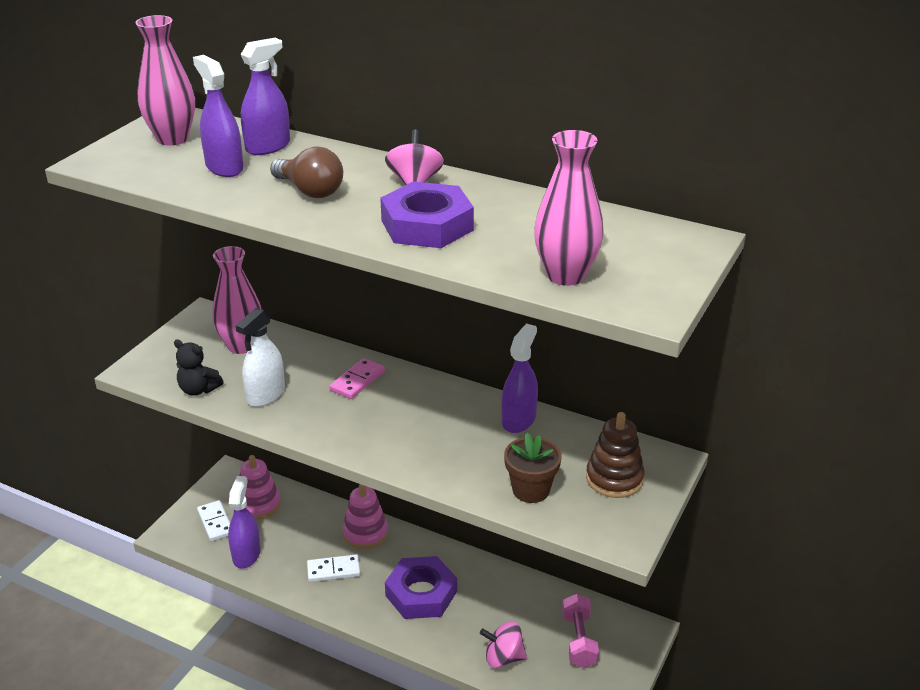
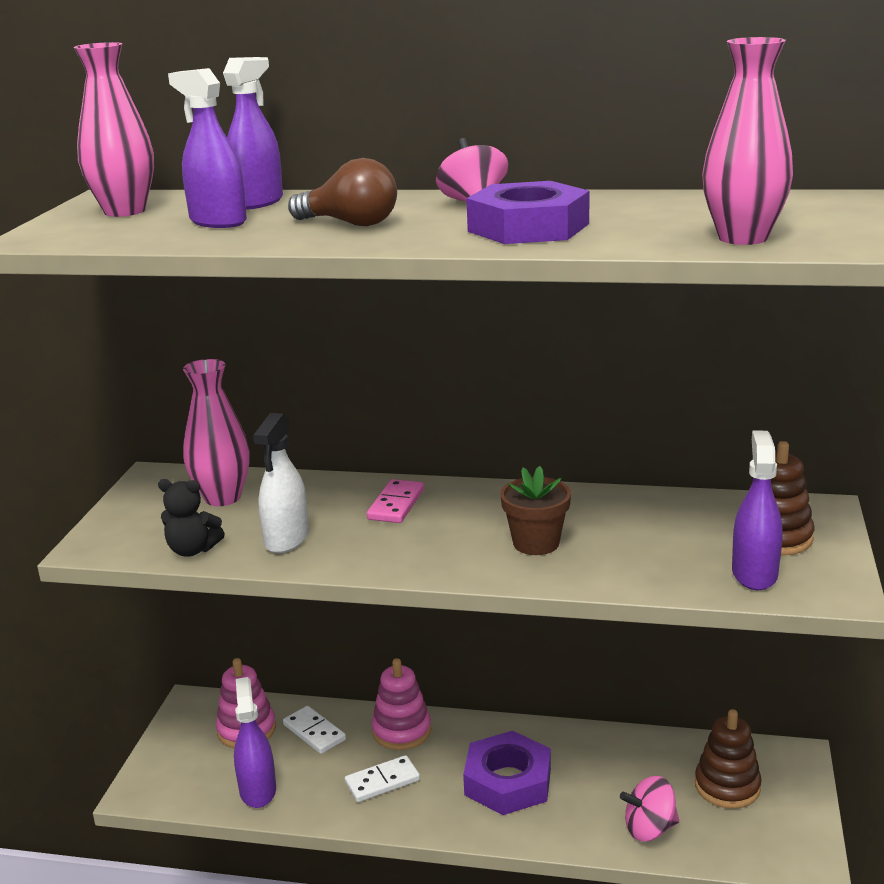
camera: 15 degrees left, 10 degrees down
(215, 522) = (198, 763): white domino -> white domino (314, 732)
(518, 420) = (620, 505): purple spray bottle -> purple spray bottle (754, 574)
(531, 490) = (688, 567): brown flower pot -> brown flower pot (536, 543)
(579, 640) = (727, 786): pink dumbbell -> brown stacking toy

